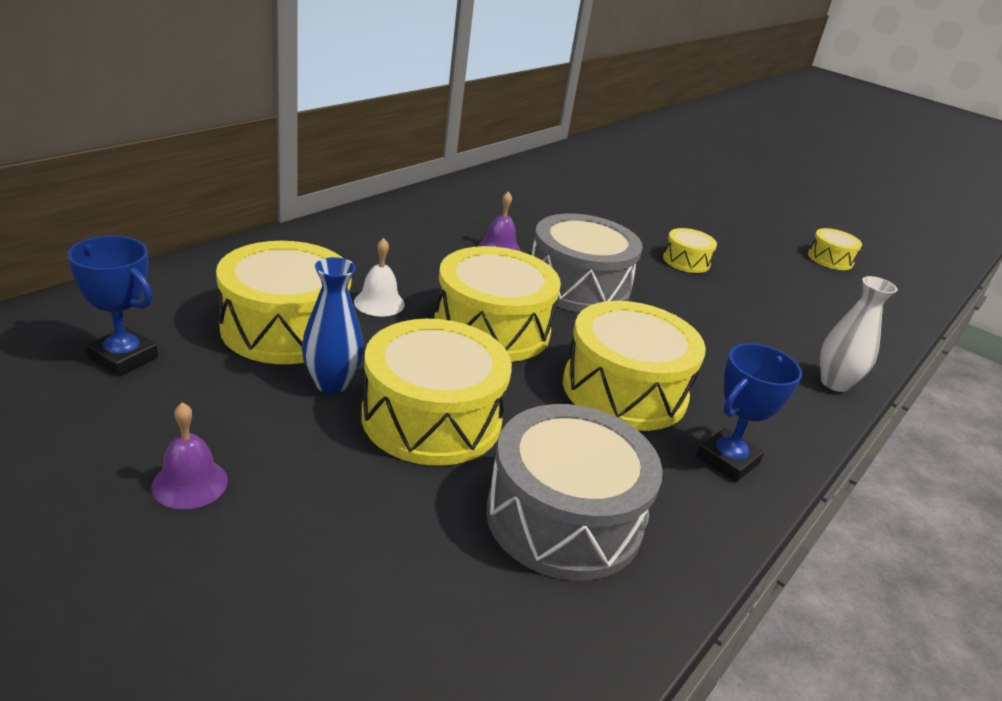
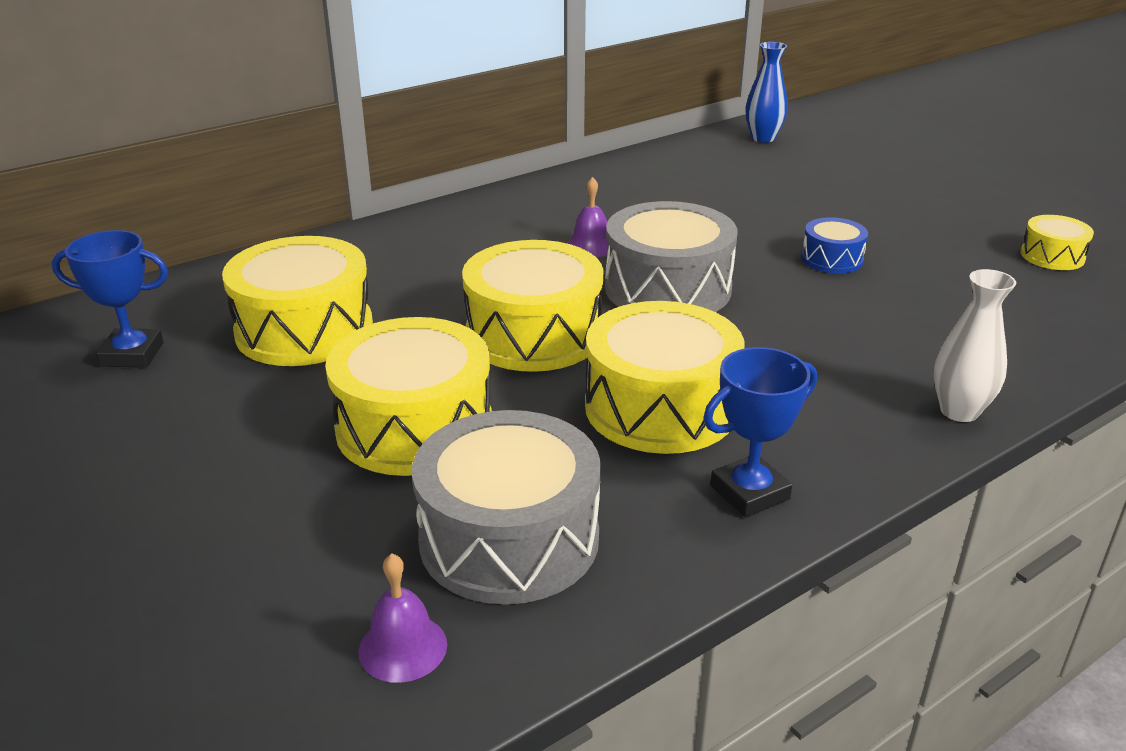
camera: 20 degrees right, 0 degrees up
(123, 357) = (132, 354): blue trophy -> blue trophy turned 45 degrees counterclockwise
(190, 483) = (140, 475): purple bell -> purple bell (403, 647)
(331, 383) = (325, 387): blue vase -> blue vase (763, 138)
(379, 303) = (418, 305): white bell -> none
(686, 261) = (832, 259): yellow drum -> blue drum

